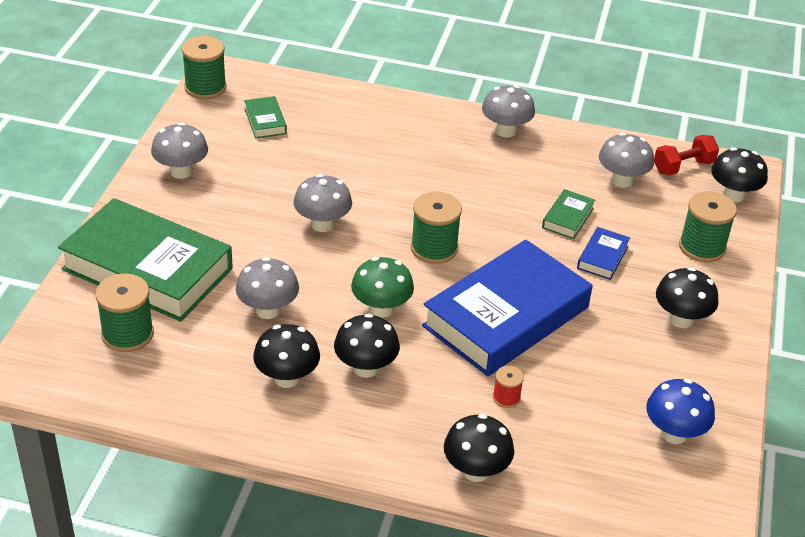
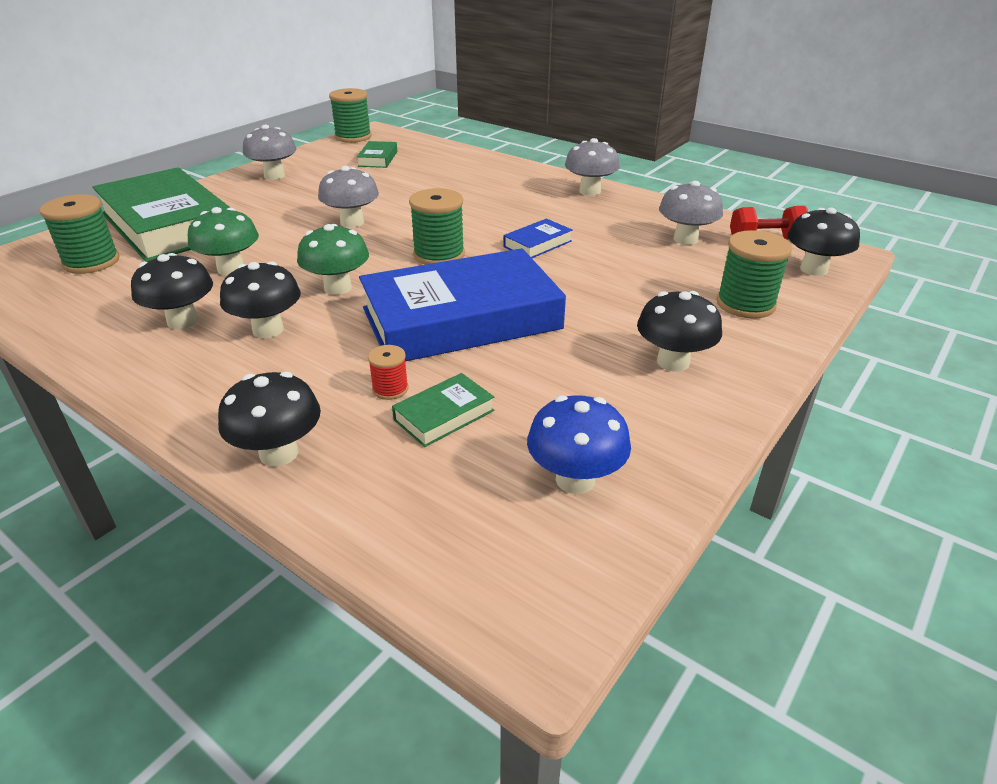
camera: 25 degrees right, 5 degrees down
(268, 310) = (231, 269): grey mushroom -> green mushroom
(567, 218) = (601, 256): green book -> green book (444, 415)
(602, 257) = (616, 291): blue book -> blue book (537, 244)

